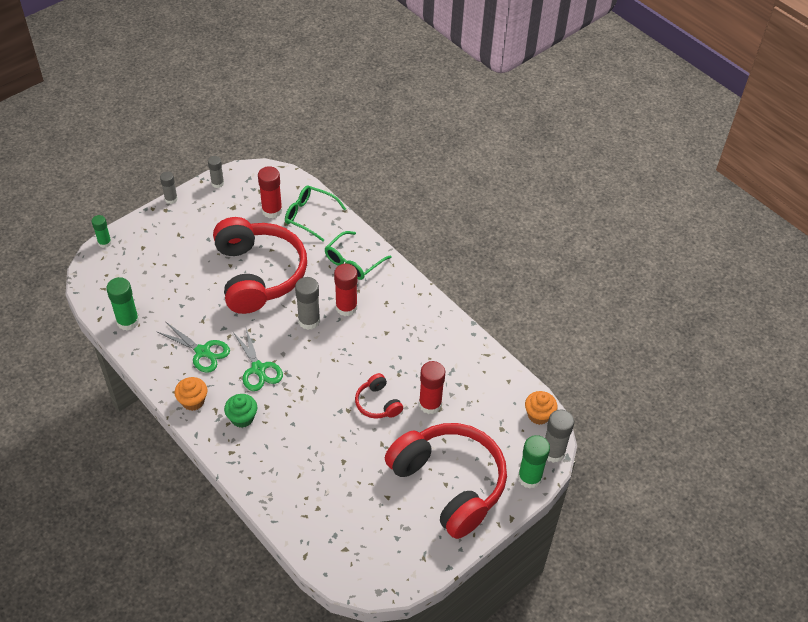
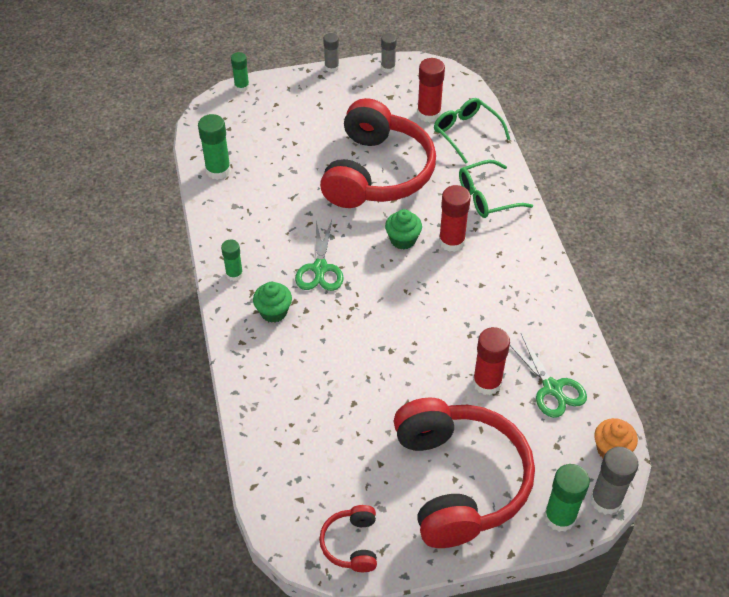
camera: 30 degrees right, 0 degrees up
(193, 401) = (234, 274): orange cupcake -> green glue stick
(202, 352) = (273, 228): green scissors -> green scissors (552, 388)
(309, 321) = (403, 240): grey glue stick -> green cupcake
(377, 403) = (427, 357): red headphones -> red headphones (351, 544)

